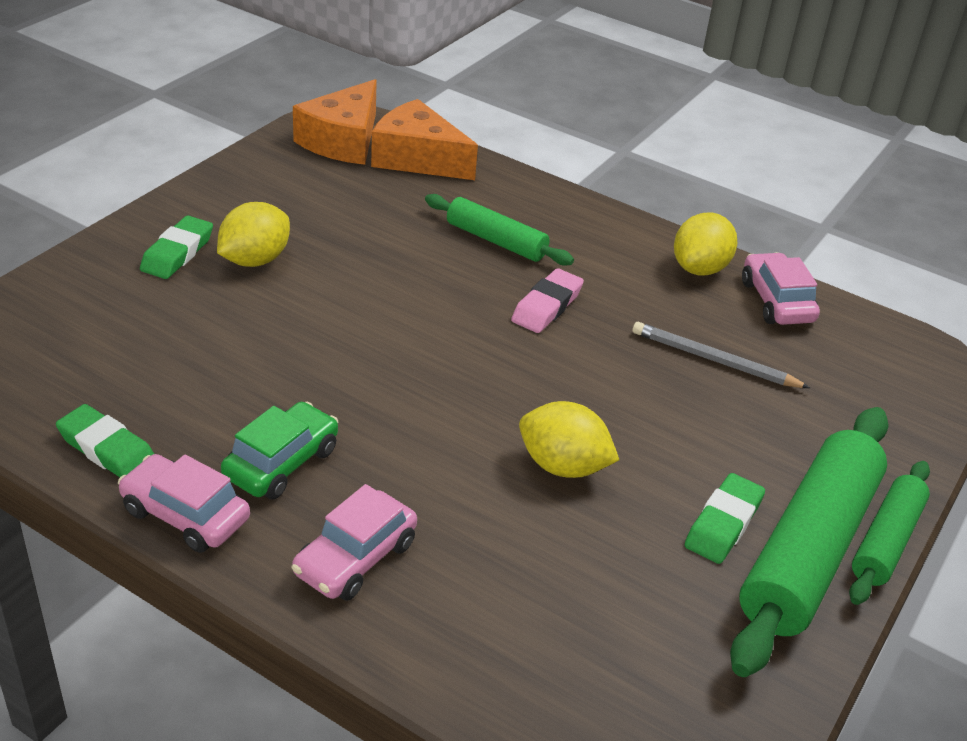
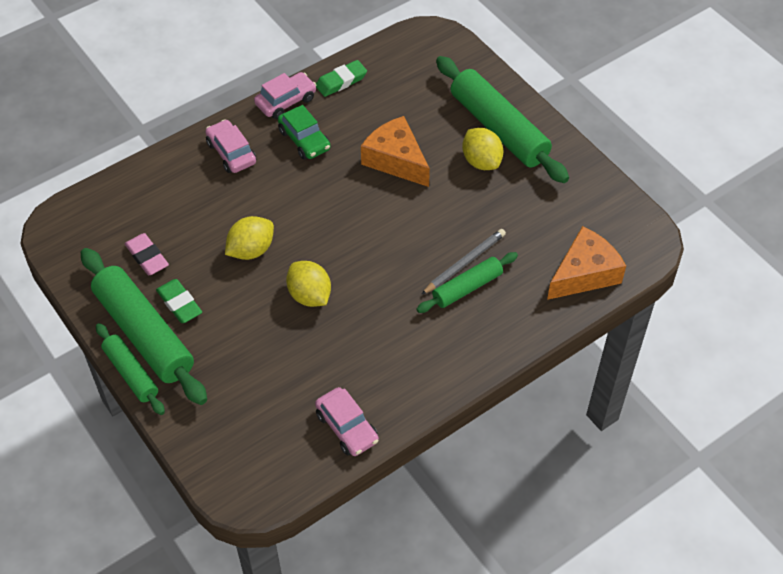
camera: 115 degrees right, 15 degrees up
(177, 253) = (499, 128): green eraser -> green rolling pin
(343, 140) = (618, 236): orange cheese -> orange cheese (396, 160)
(546, 306) = (387, 291): pink eraser -> pink eraser (147, 257)
(700, 268) = (399, 397): yellow lemon -> yellow lemon (309, 295)
(714, 360) = (303, 360): grey pencil -> grey pencil (464, 263)
(776, 301) = (347, 427): pink car -> pink car turned 45 degrees clockwise

